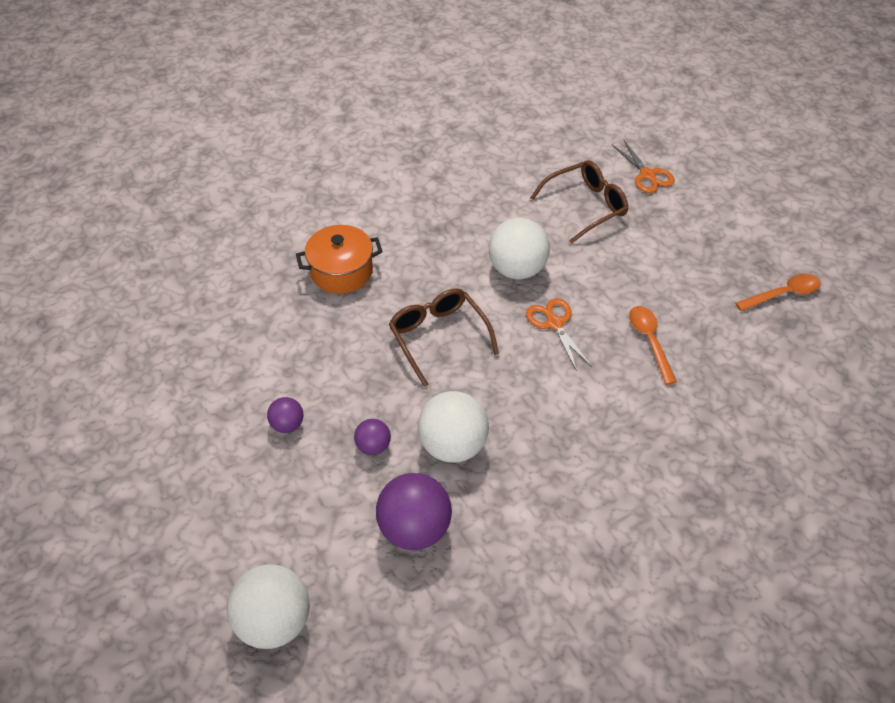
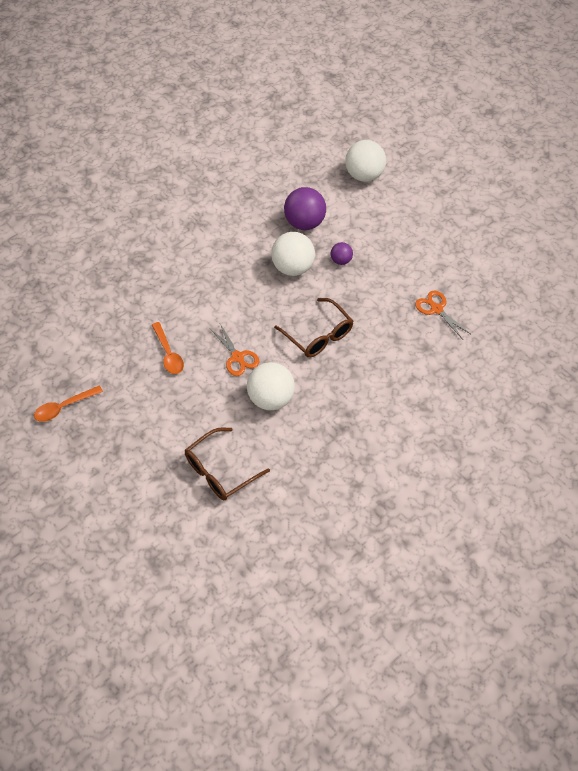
camera: 170 degrees right, 5 degrees up
(287, 424) = (398, 265): purple ball -> none
(341, 271) = (405, 376): orange pot -> none
(647, 175) = (165, 517): orange scissors -> orange scissors (436, 309)

